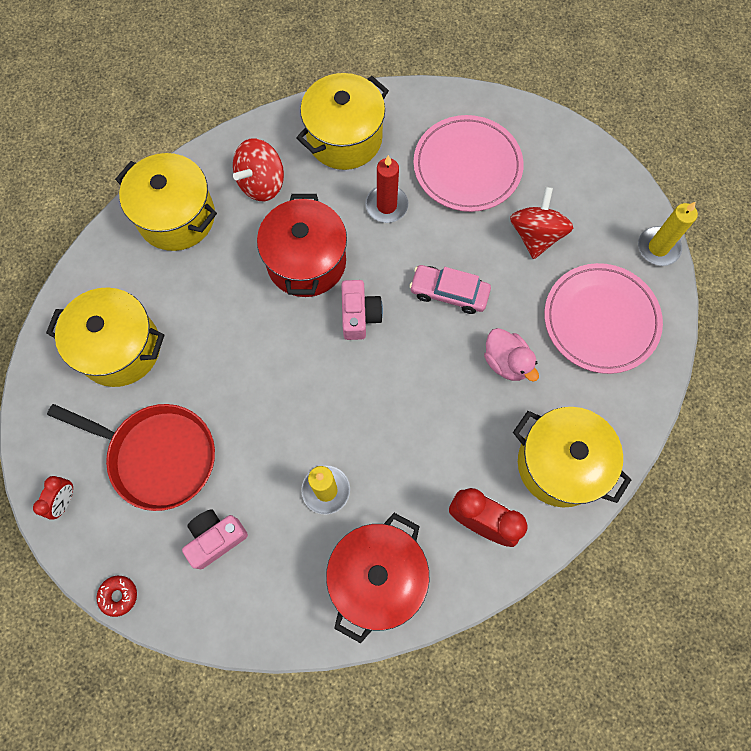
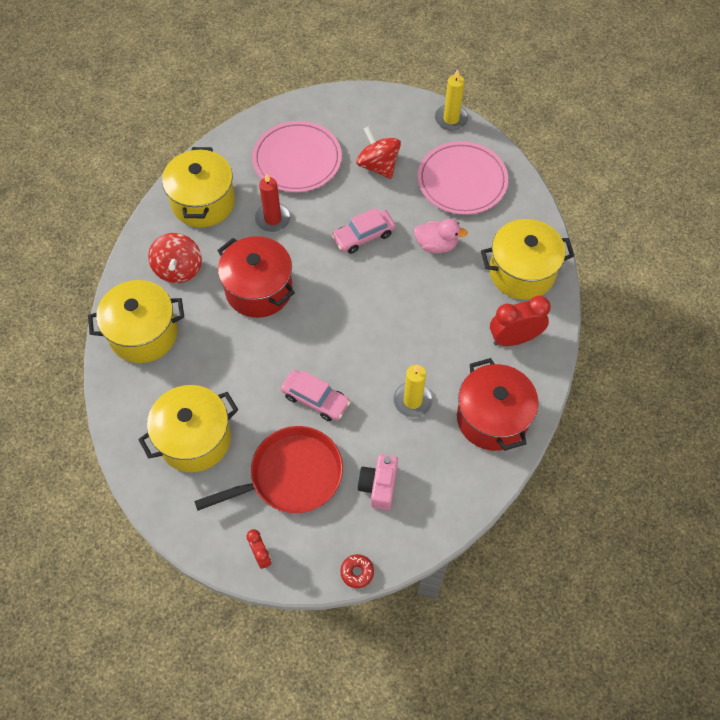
camera: 45 degrees left, 10 degrees down
(248, 407) = (315, 399): none -> pink car
(359, 315) = (325, 292): pink camera -> none

